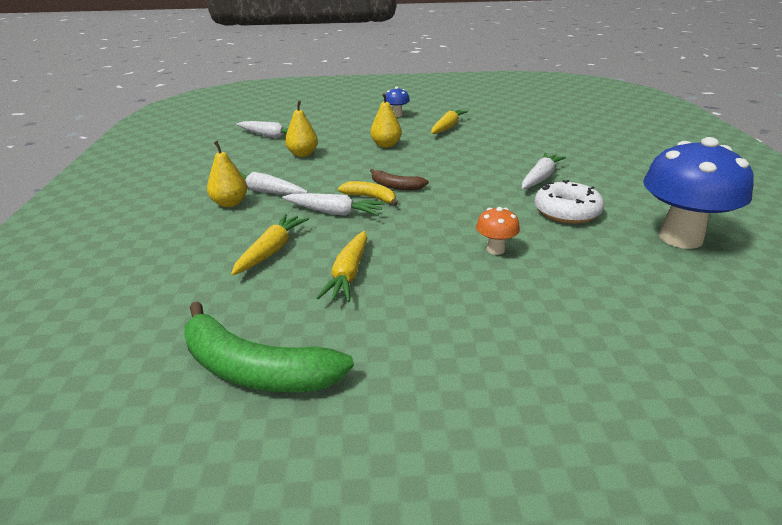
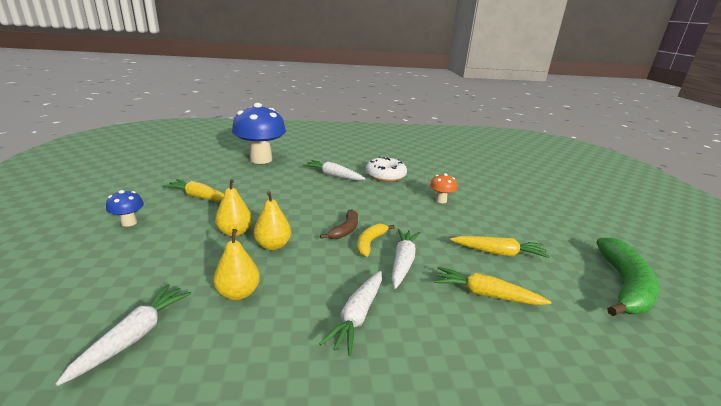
camera: 95 degrees left, 5 degrees down
(230, 203) = (393, 343): yellow pear -> yellow pear (273, 245)
(680, 238) = (410, 157): blue mushroom -> blue mushroom (261, 159)

